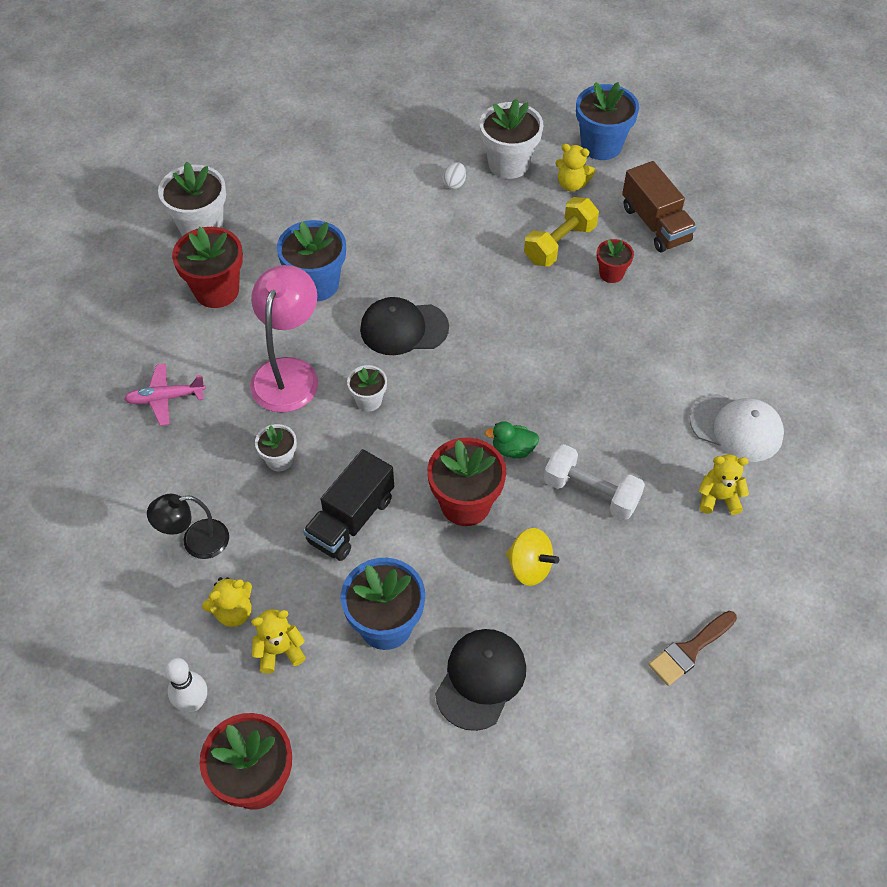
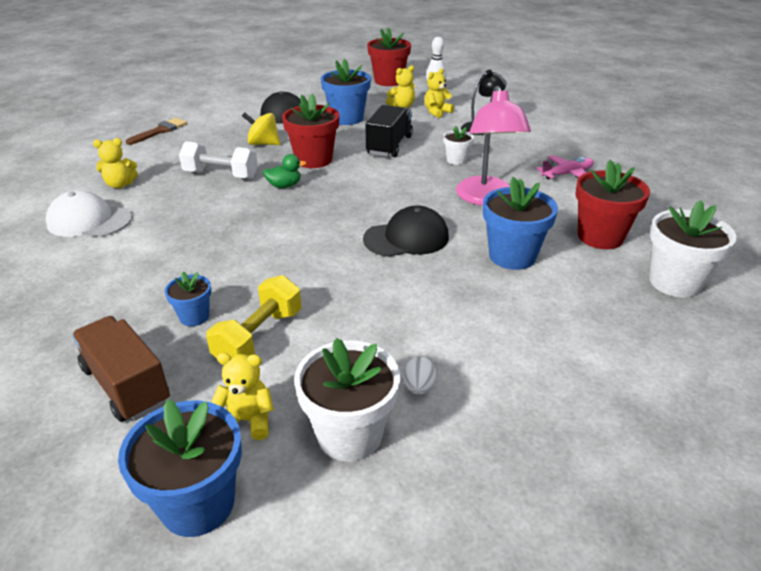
camera: 165 degrees right, 20 degrees down
(368, 400) = (411, 193): white flower pot -> none
(611, 273) = (194, 317): red flower pot -> blue flower pot

